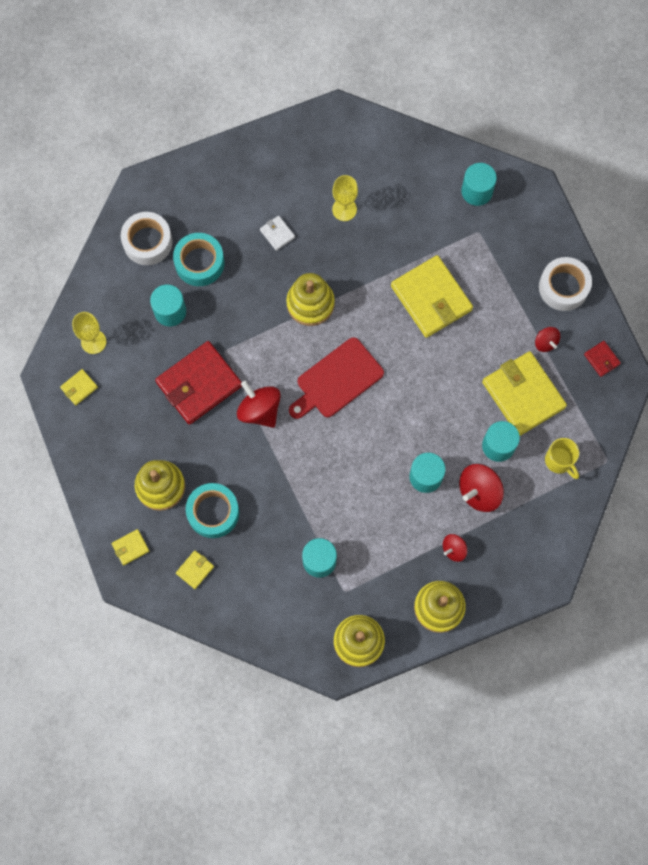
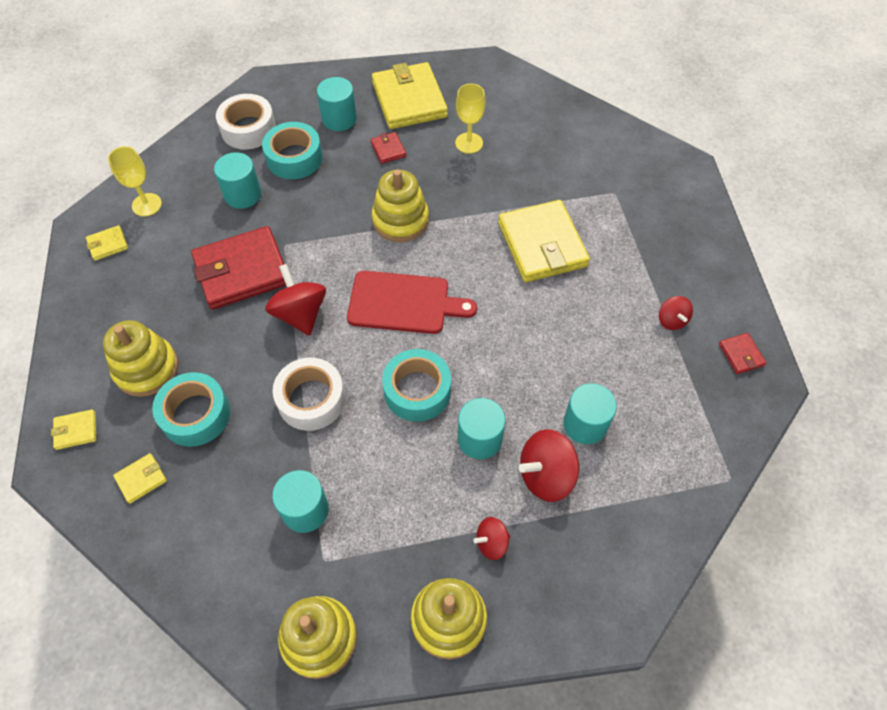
camera: 15 degrees right, 15 degrees down
(277, 234) = (388, 149): white wallet -> red wallet
(337, 380) = (403, 303): red cutting board -> red cutting board turned 150 degrees counterclockwise
(370, 451) = (417, 391): none -> turquoise tape
(476, 191) = (621, 156): turquoise cylinder -> turquoise cylinder (339, 119)
(523, 395) = (631, 372): yellow wallet -> yellow wallet (409, 100)
(559, 461) = (664, 463): yellow mug -> none
(563, 287) = (705, 267): white tape -> white tape (311, 399)

